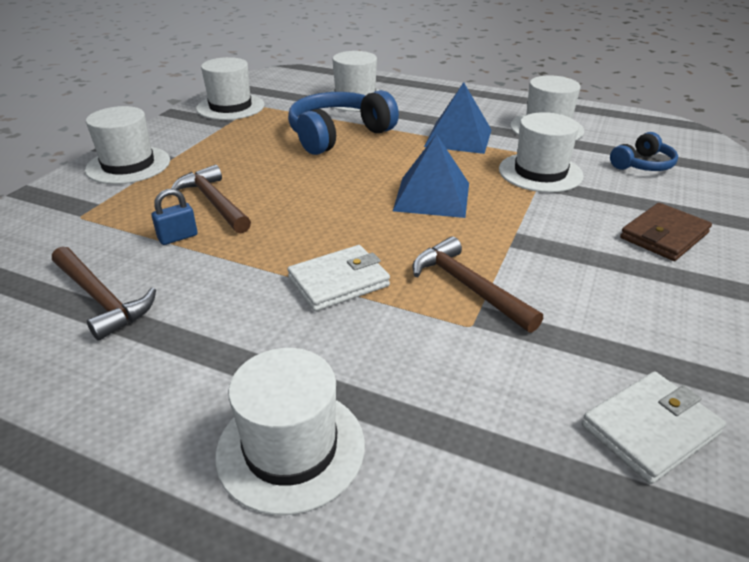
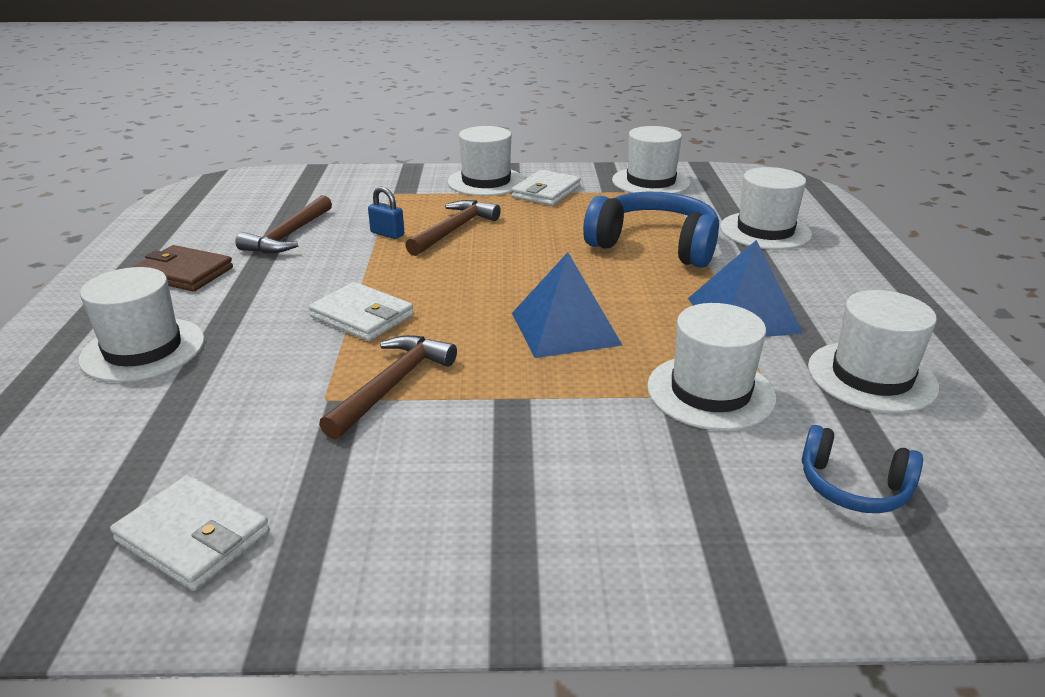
camera: 65 degrees right, 5 degrees down
(191, 146) = (546, 192): none -> white wallet
(664, 235) = (620, 525): brown wallet -> brown wallet (184, 273)

